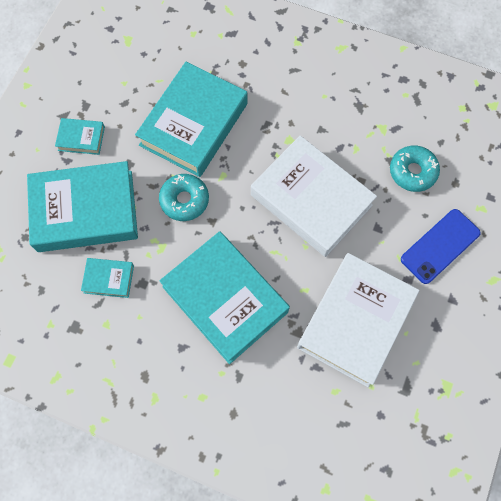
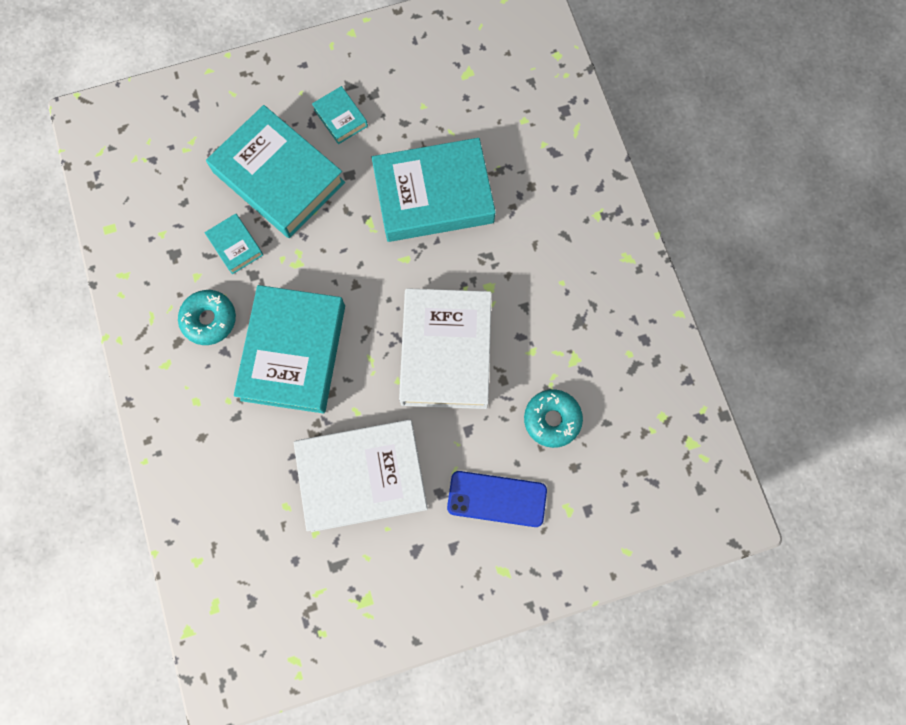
camera: 50 degrees right, 5 degrees up
(184, 200) = (355, 247): turquoise donut -> turquoise donut (209, 320)

